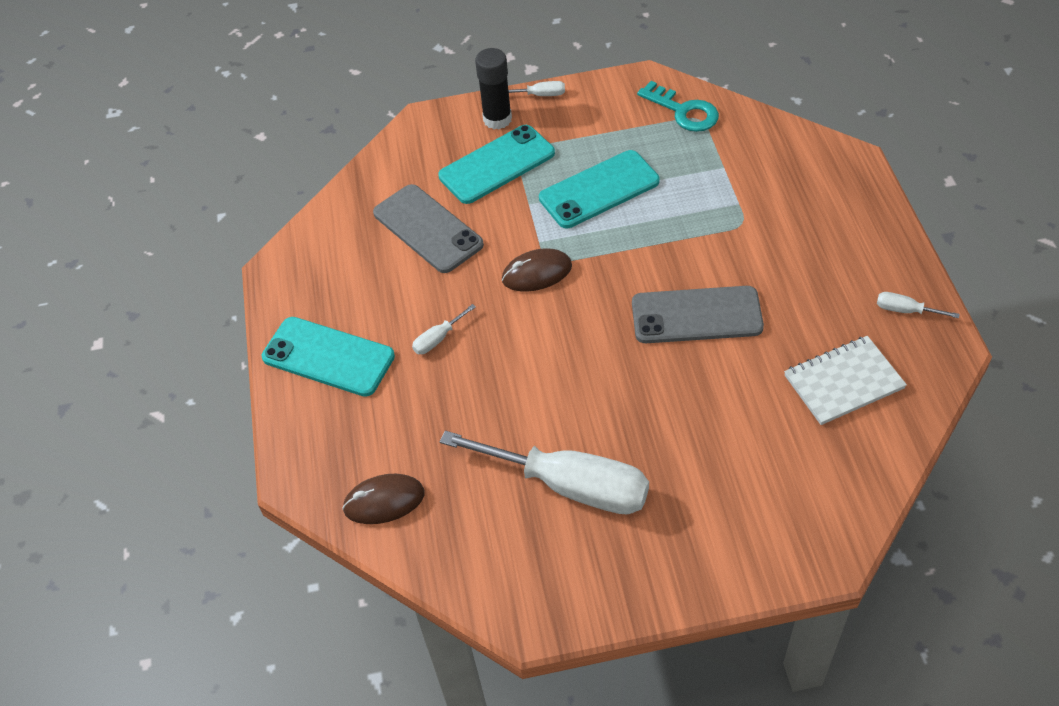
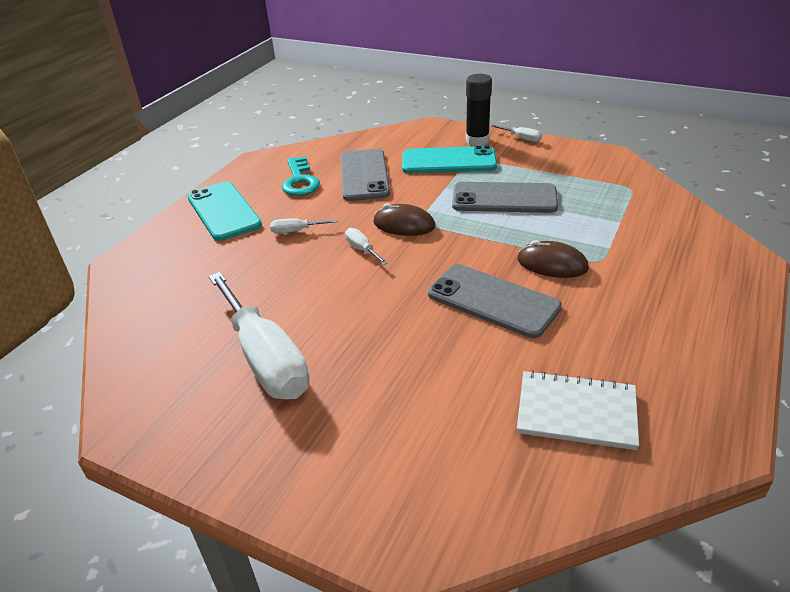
camera: 35 degrees right, 15 degrees down
(384, 501) = (146, 300): brown mouse -> brown mouse (552, 264)
(599, 190) = (504, 198): turquoise phone -> grey phone
(683, 111) = (621, 180): turquoise key -> turquoise key (300, 181)
(905, 310) = (700, 388): white screwdriver -> white screwdriver (362, 249)

